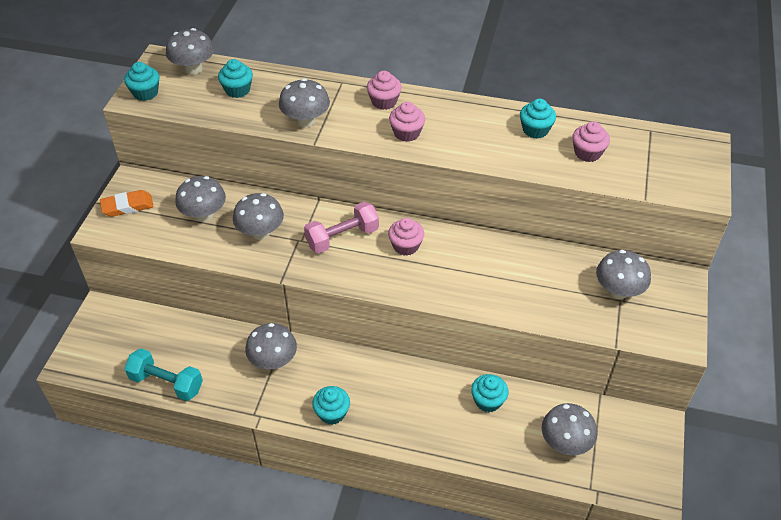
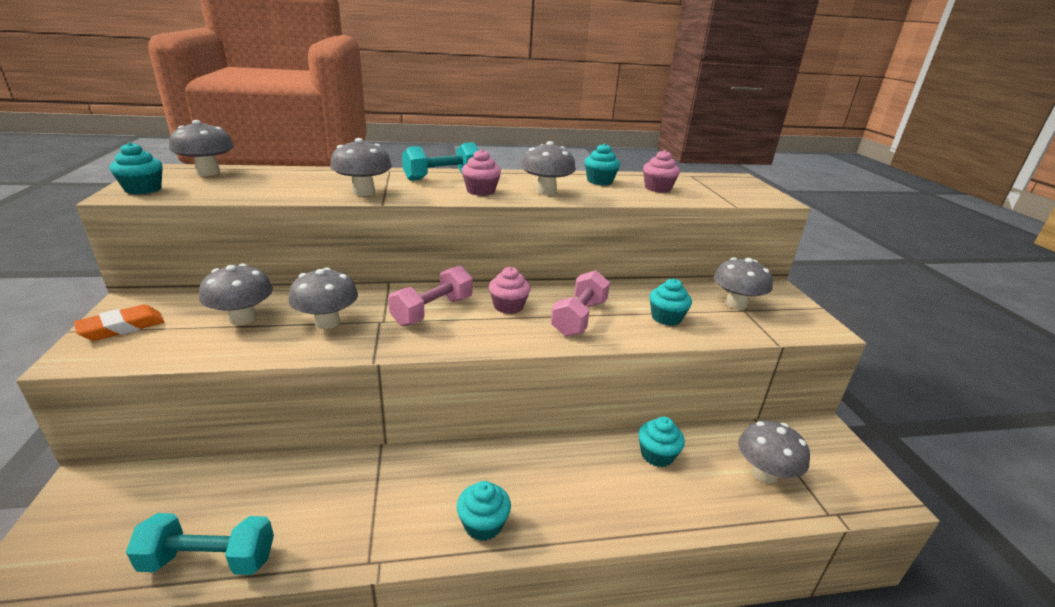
camera: 25 degrees left, 20 degrees down
(237, 90) = (270, 181): turquoise cupcake -> turquoise cupcake (666, 318)
(273, 361) = (375, 483): grey mushroom -> grey mushroom (546, 192)
(384, 102) = (442, 177): pink cupcake -> turquoise dumbbell
(458, 273) = (579, 318): none -> pink dumbbell

